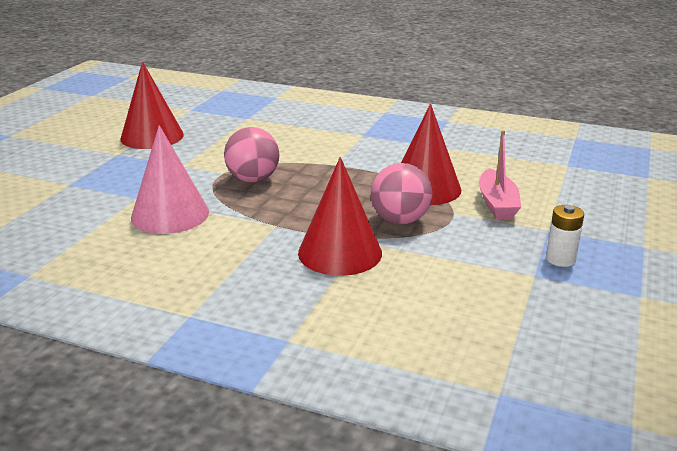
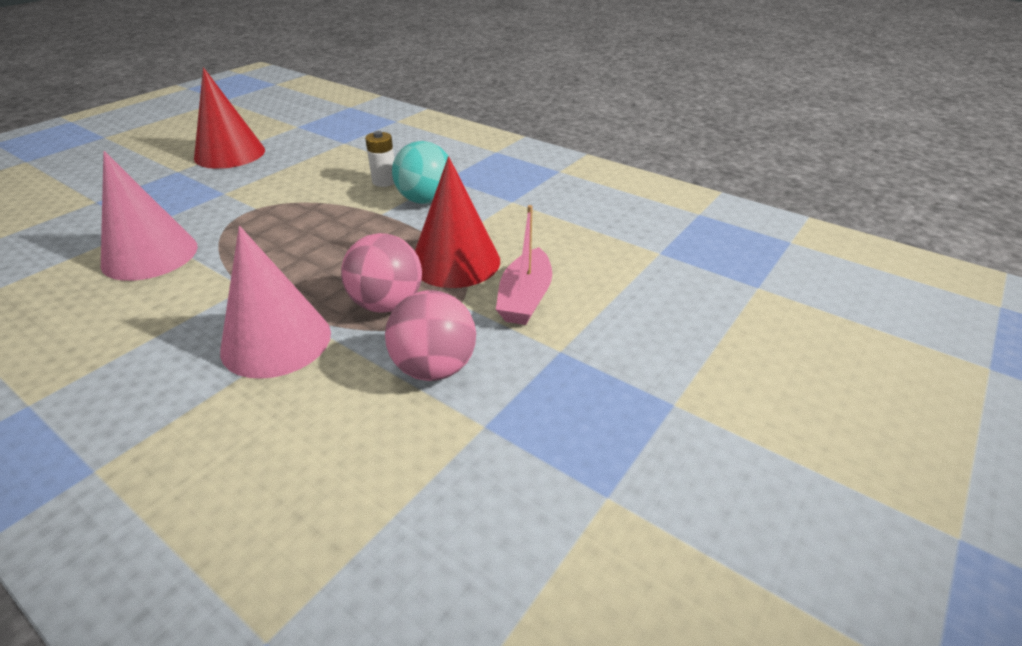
camera: 15 degrees right, 10 degrees up
(253, 179) = (277, 221): pink ball -> pink ball (434, 368)
(340, 252) = (276, 341): red cone -> pink cone
(361, 152) = (425, 200): none -> turquoise ball
(560, 259) = (539, 405): white battery -> white battery (384, 181)

